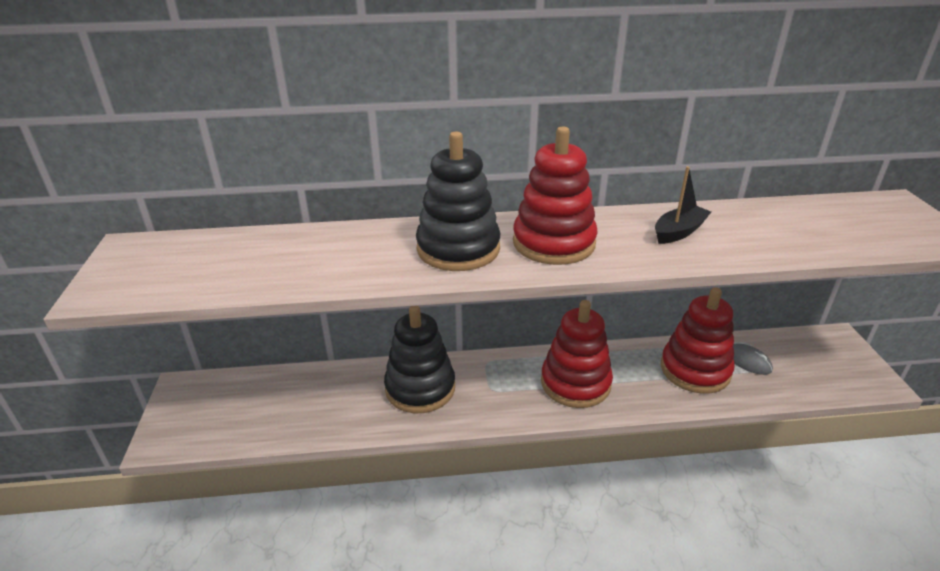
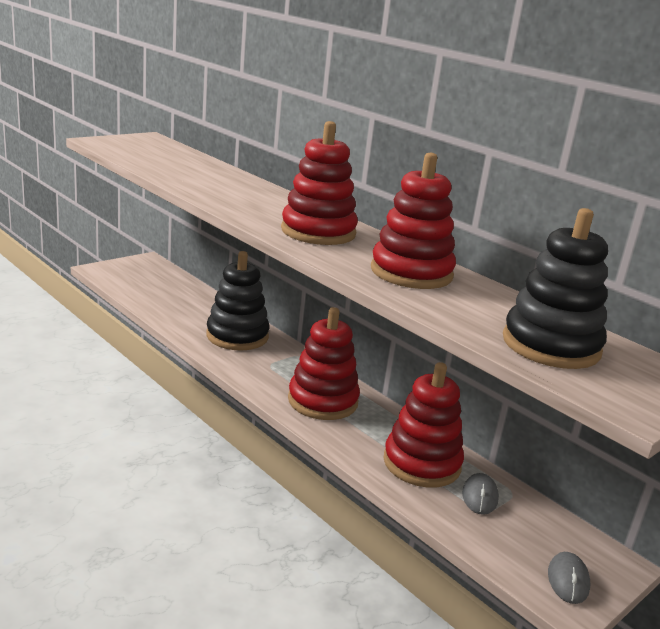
camera: 50 degrees right, 10 degrees down
(458, 249) = (264, 206): black stacking toy -> black stacking toy (551, 345)
(679, 232) = (411, 273): black boat -> red stacking toy
(853, 369) = (568, 580): none -> grey mouse

